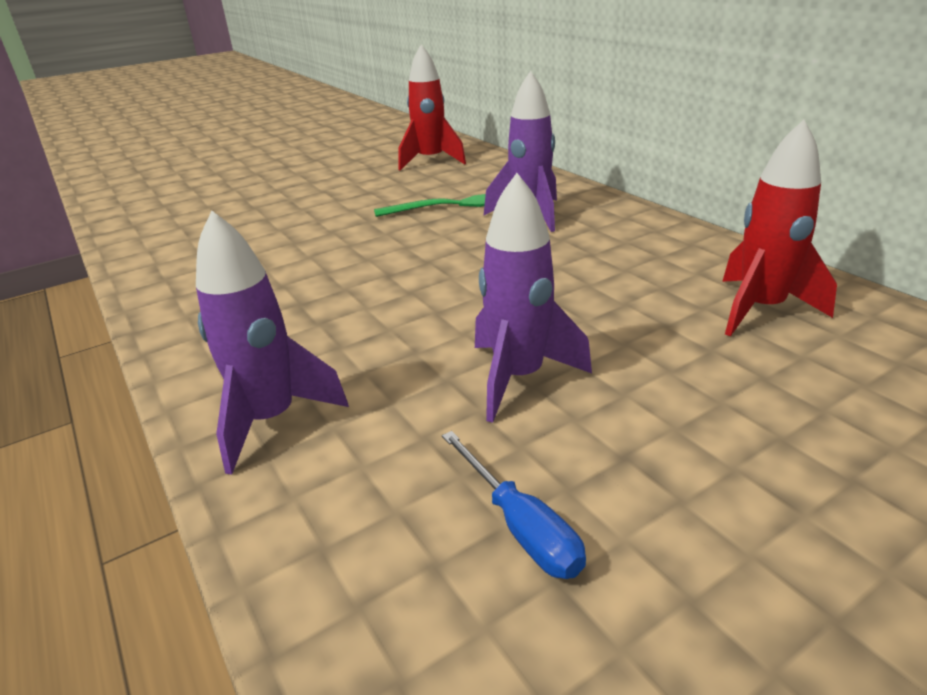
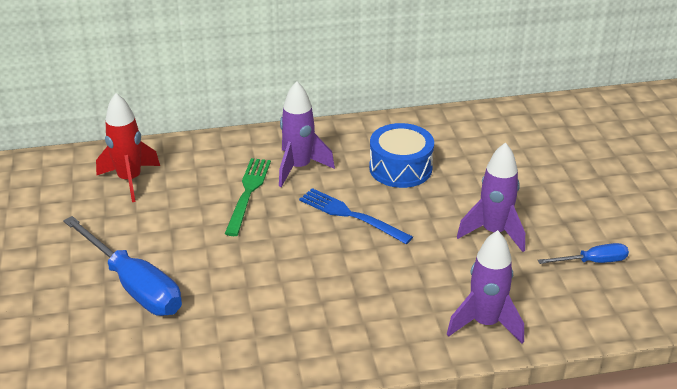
camera: 70 degrees left, 5 degrees up
(275, 200) = (134, 285): none -> blue screwdriver
(464, 262) = (351, 215): none -> blue fork
(603, 268) = (400, 168): none -> blue drum
(760, 309) = (478, 141): red rocket -> none

